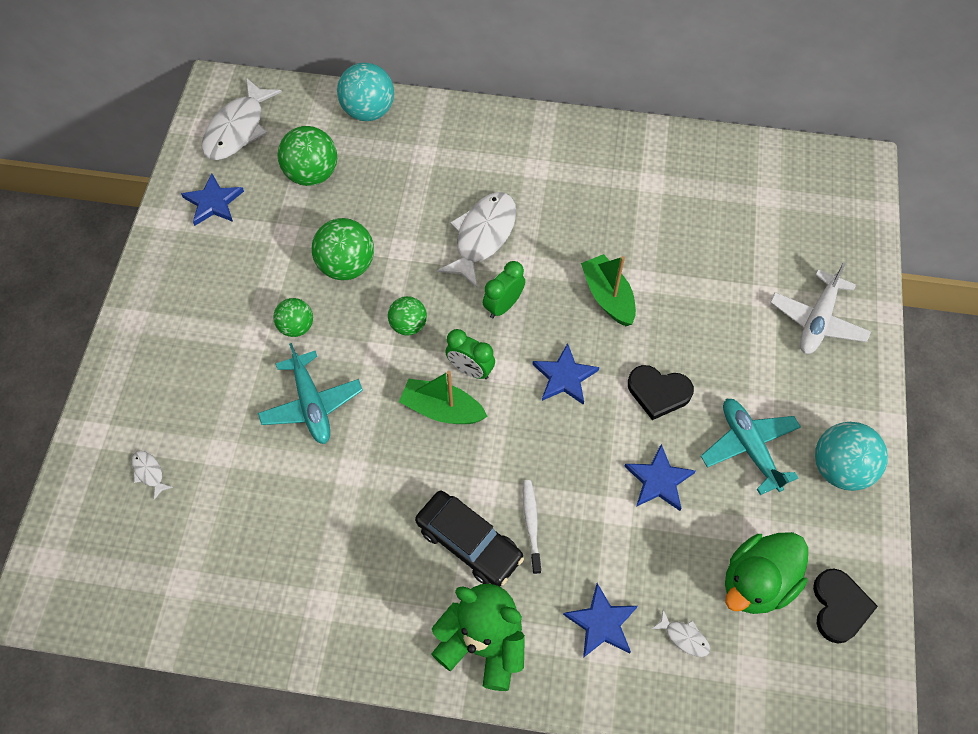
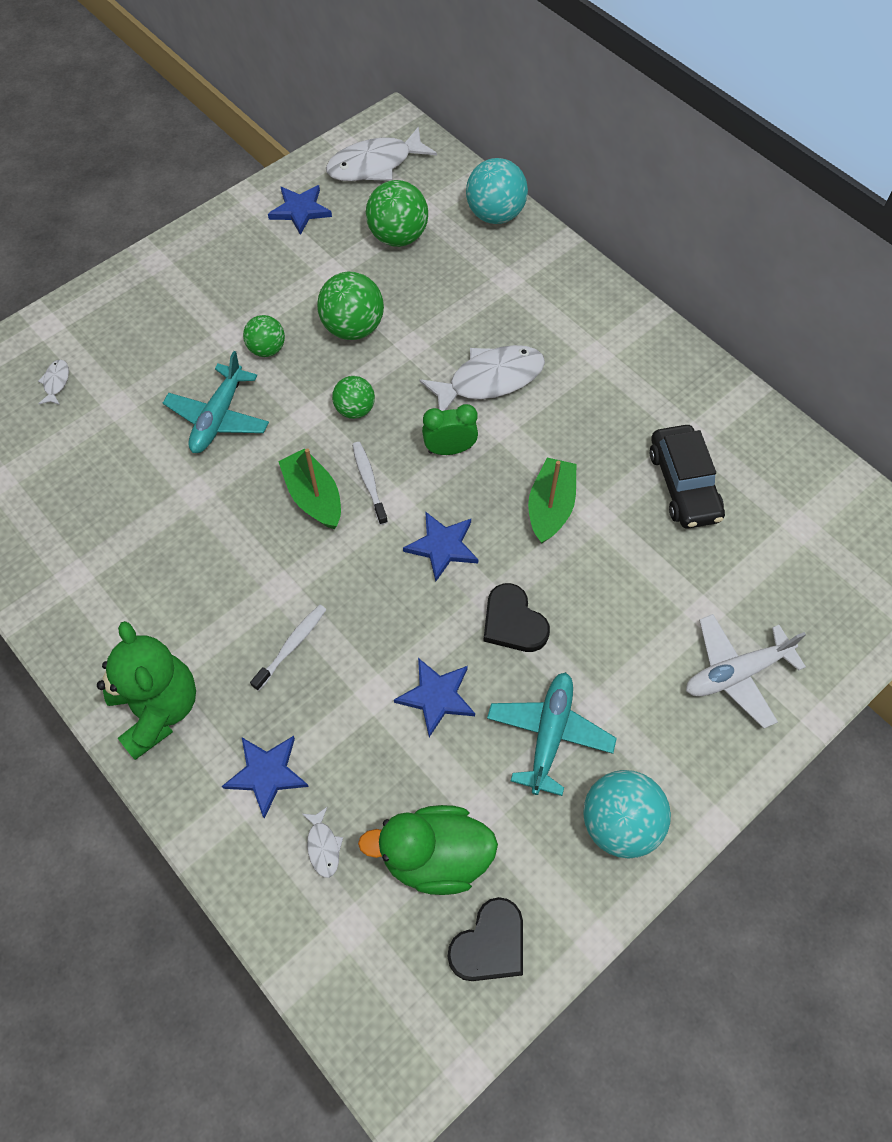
camera: 40 degrees right, 0 degrees up
(469, 543) = (228, 620): black car -> black car (683, 484)
(470, 369) = (369, 482): green clock -> white toothbrush

